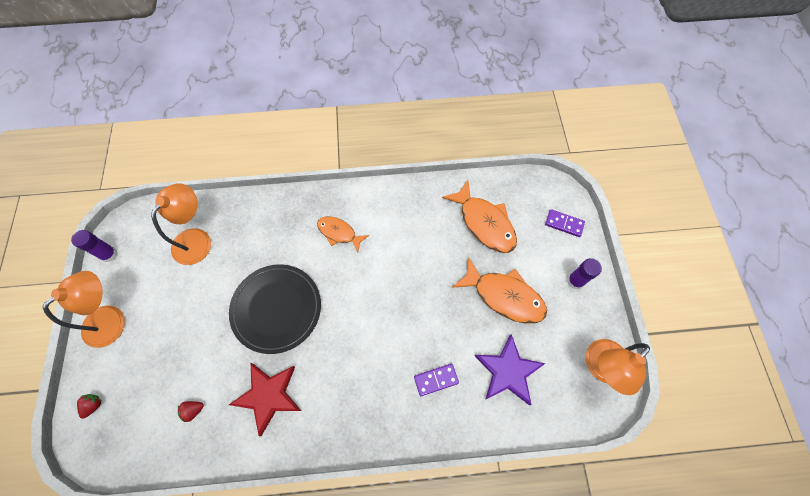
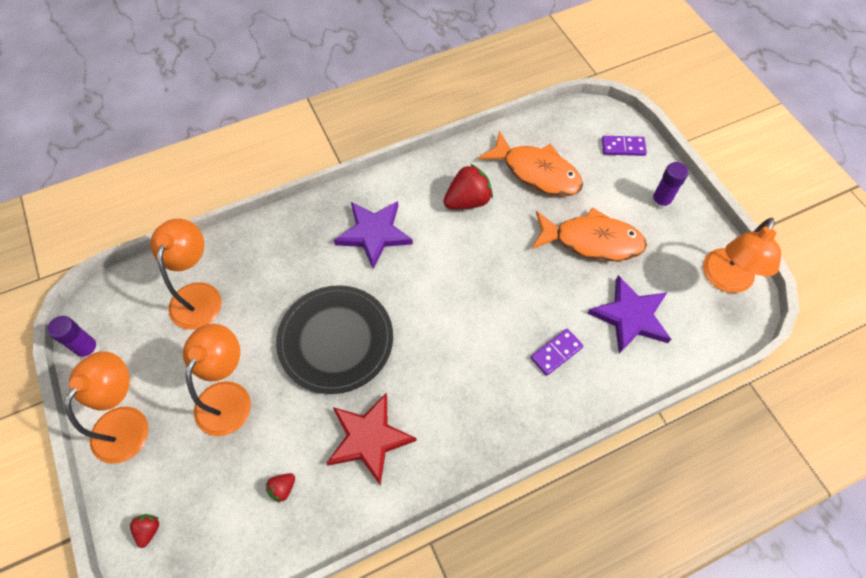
camera: 20 degrees left, 5 degrees down
(185, 324) = (228, 396): none -> orange lamp
(339, 233) = (374, 234): orange fish -> purple star
(420, 229) = (467, 201): none -> red strawberry

